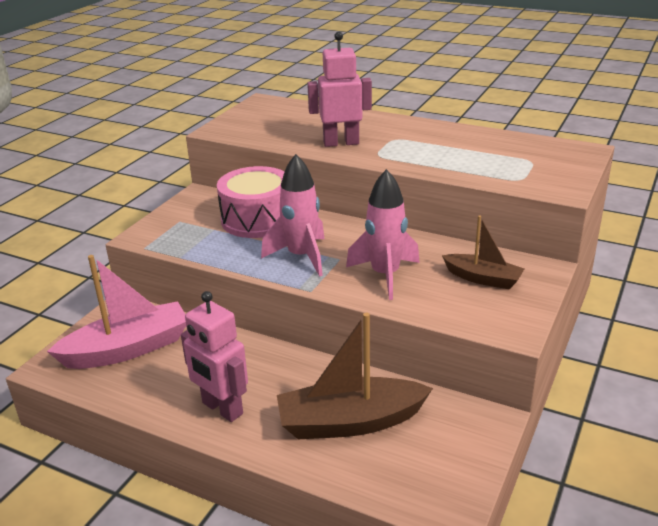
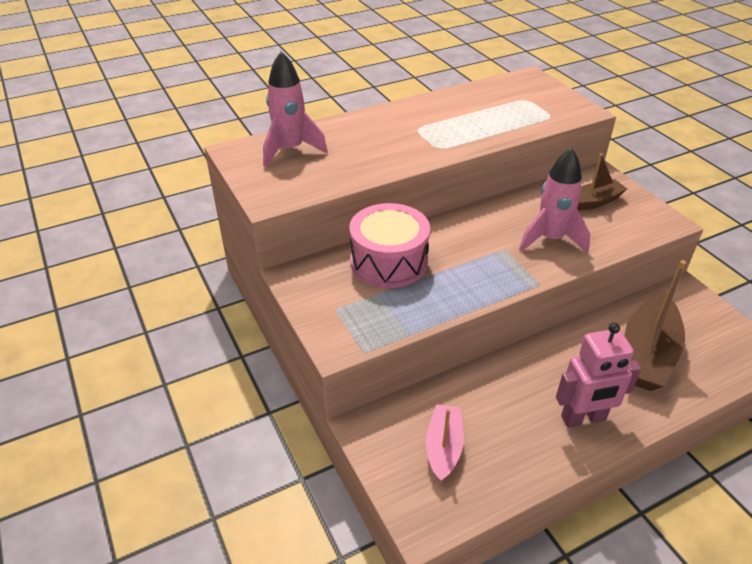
camera: 55 degrees left, 10 degrees up
(128, 349) = (443, 447): pink boat -> pink boat, size x0.59
(301, 257) = (482, 266): pink rocket -> pink rocket (290, 150)
(341, 143) = (393, 153): pink robot -> none

